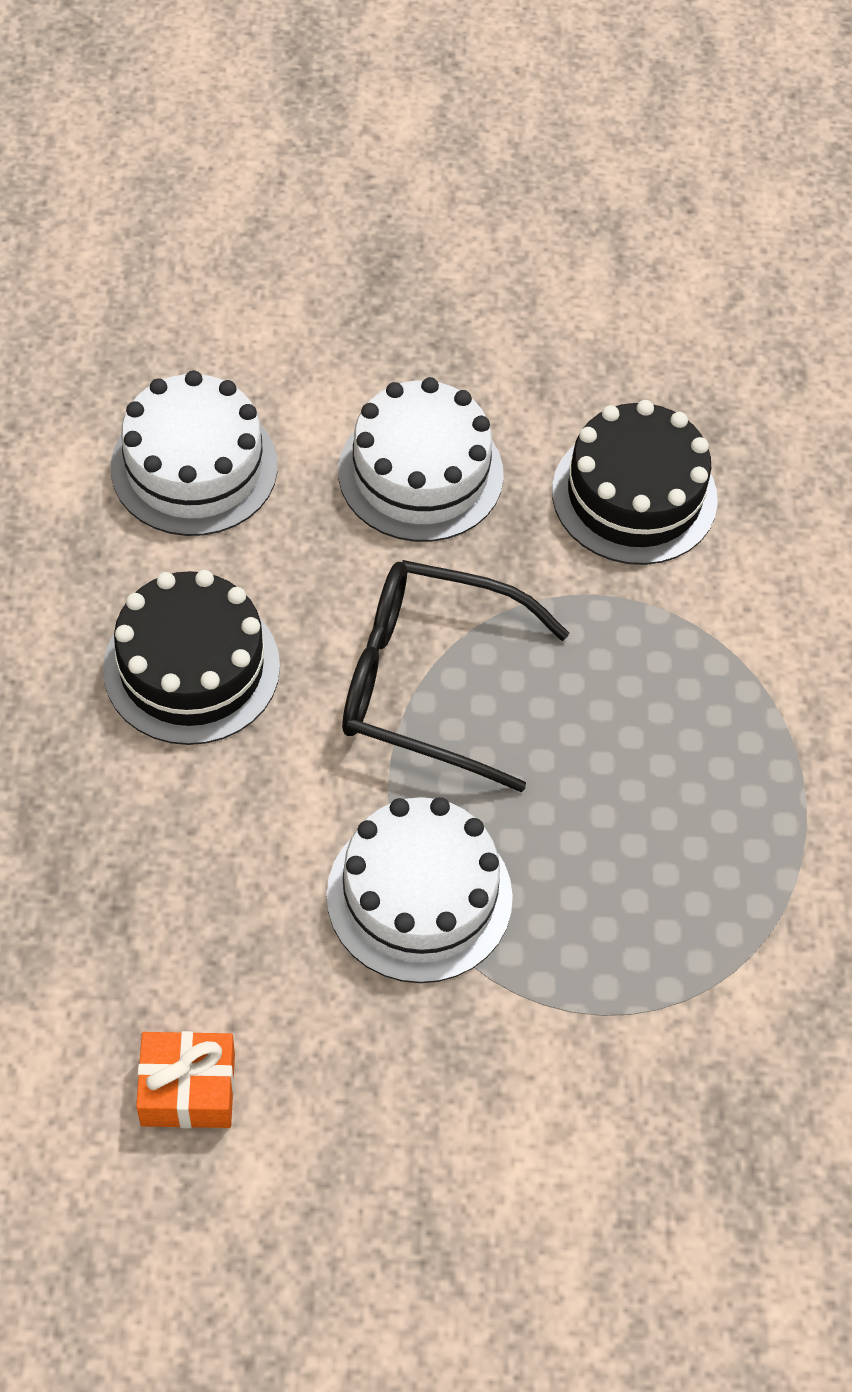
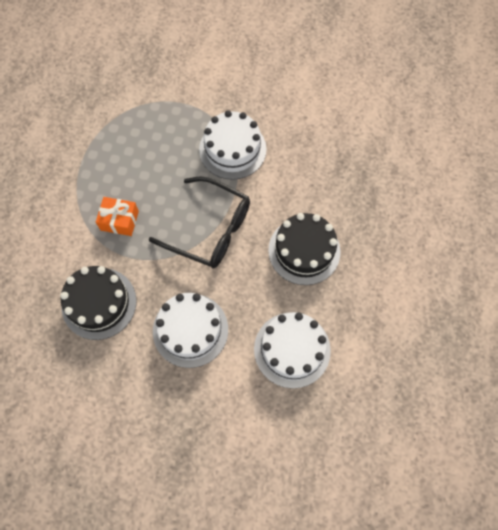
camera: 165 degrees left, 10 degrees up
(188, 1090) = (322, 100): orange gift -> orange gift (119, 220)

